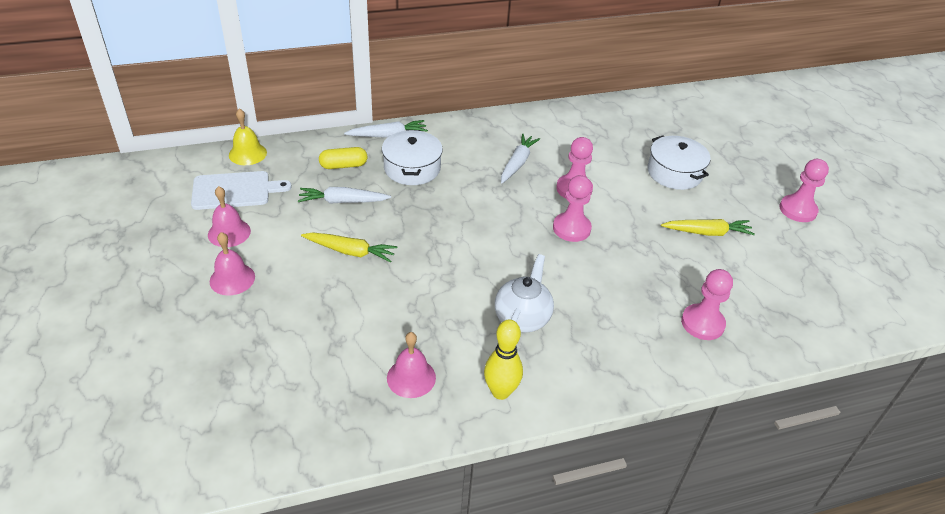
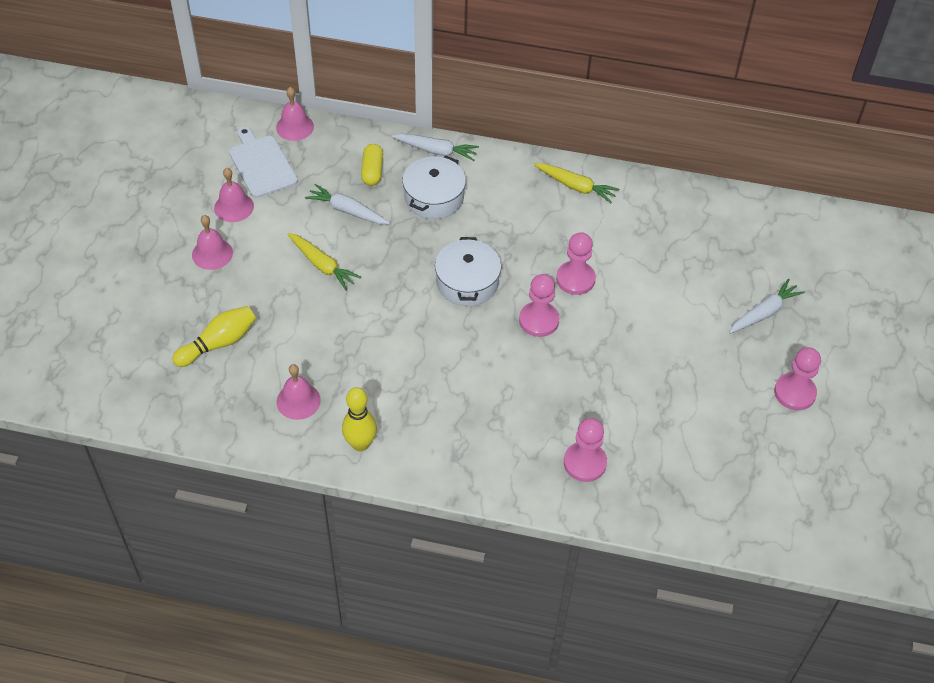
camera: 30 degrees right, 10 degrees up
(235, 190) = (262, 164): white cutting board -> white cutting board turned 135 degrees counterclockwise
(247, 154) = (295, 127): yellow bell -> pink bell
(292, 356) = (219, 343): none -> yellow bowling pin
(343, 165) = (372, 171): yellow capsule -> yellow capsule turned 75 degrees clockwise
(517, 163) = (541, 229): white carrot -> white carrot (764, 313)
(522, 318) = (426, 388): white teapot -> none
(674, 173) = (697, 300): white pot -> white pot (467, 282)
(707, 232) = (672, 378): yellow carrot -> yellow carrot (576, 186)

